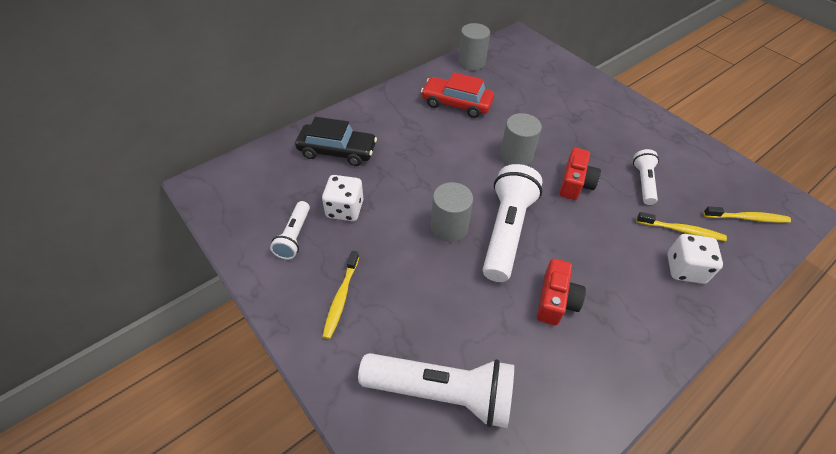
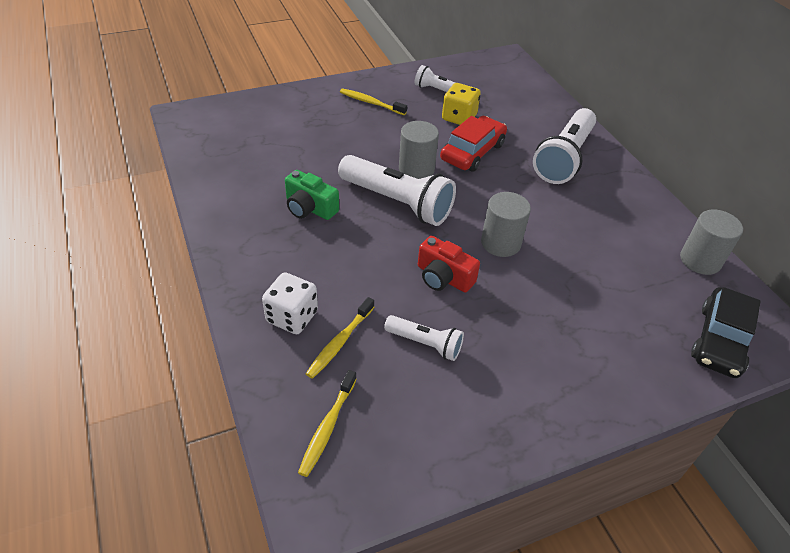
camera: 105 degrees right, 5 degrees down
(337, 151) = (535, 125): black car -> black car (720, 340)
(345, 209) = (459, 117): white dice -> yellow dice
(441, 393) = (273, 130): white flashlight -> white flashlight (564, 158)
(456, 103) = (605, 221): red car -> red car (472, 152)
(555, 300) = (309, 208): red camera -> green camera

